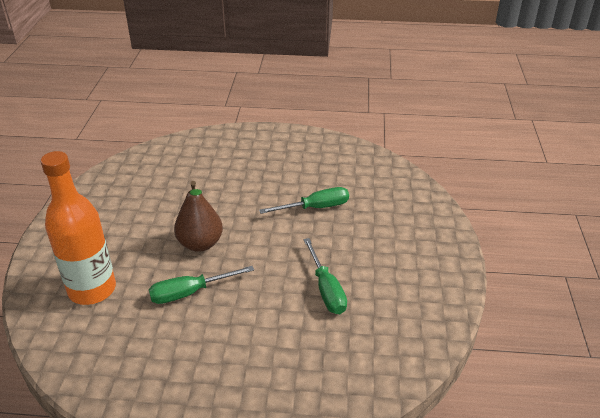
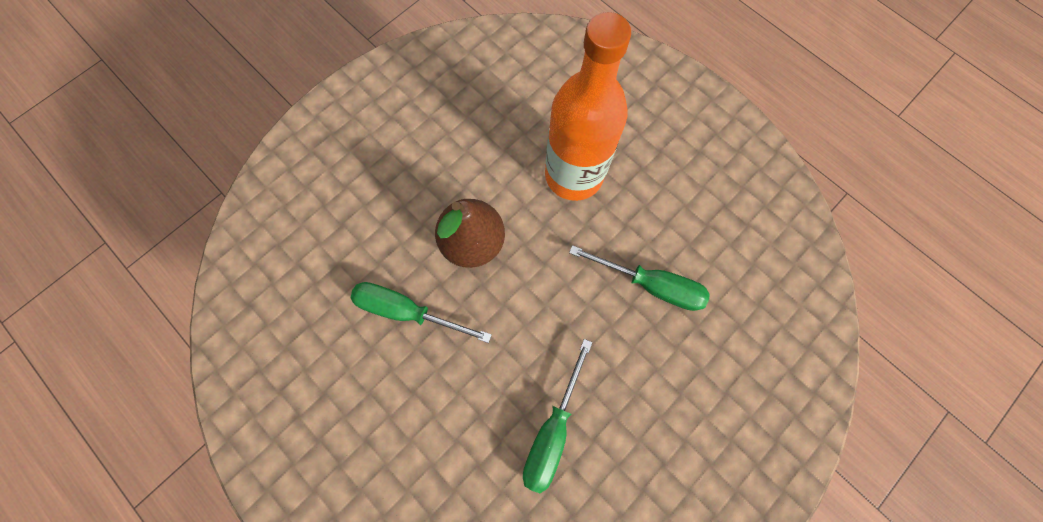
camera: 40 degrees right, 35 degrees up
(92, 289) = (319, 227): orange bottle -> orange bottle (574, 175)

